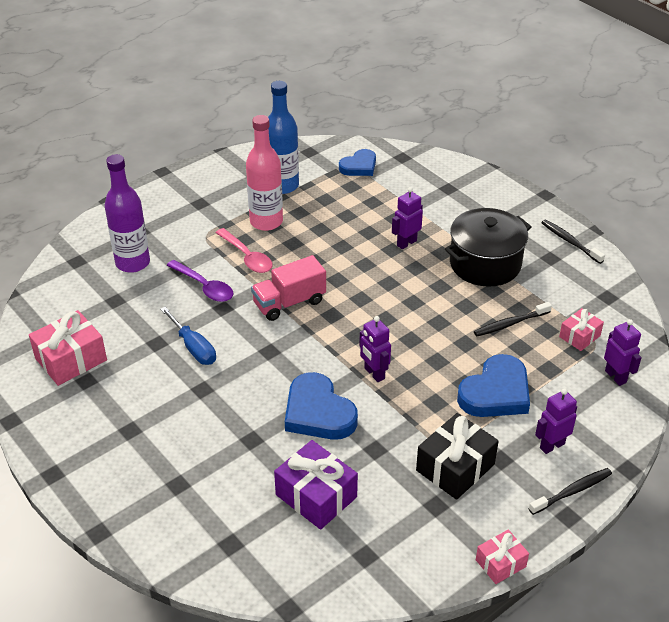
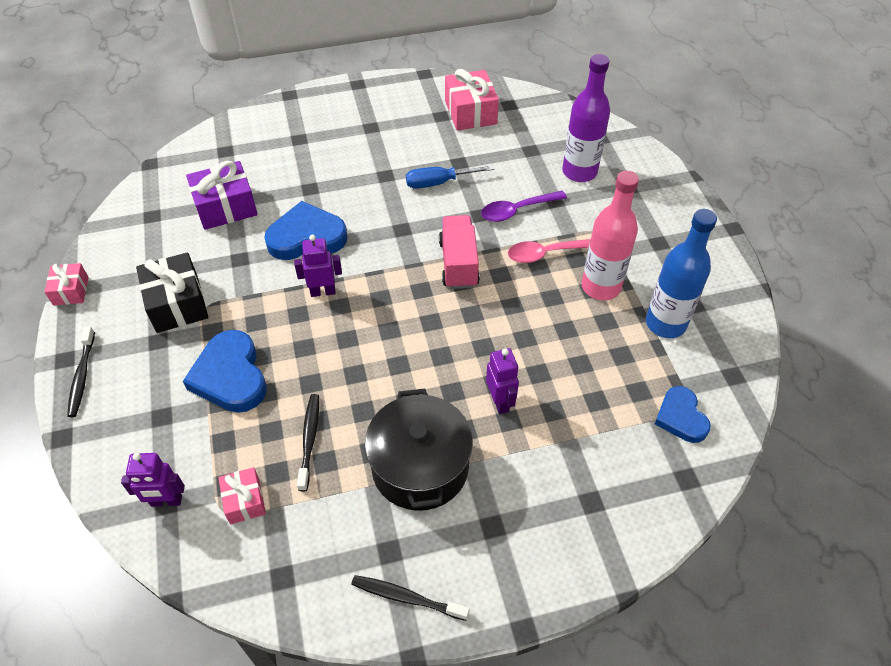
camera: 115 degrees right, 10 degrees up
(552, 445) = (138, 388): purple robot -> none
(570, 242) = (406, 597): black toothbrush -> black toothbrush turned 150 degrees counterclockwise

